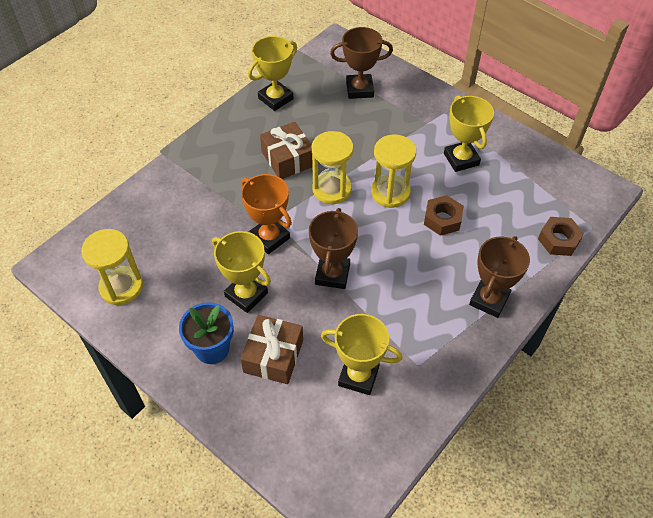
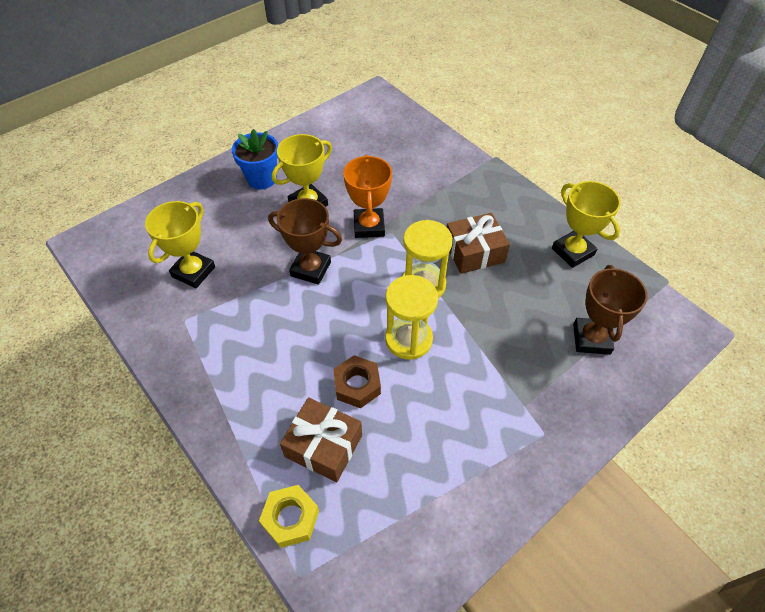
camera: 100 degrees right, 0 degrees up
(121, 287) = (341, 130): yellow hourglass -> none
(269, 238) = (369, 226): orange trophy -> orange trophy turned 60 degrees counterclockwise
(273, 356) = (238, 216): brown gift -> brown gift (323, 446)
(461, 159) = (453, 433): yellow trophy -> none
(489, 300) = (232, 405): brown trophy -> none
(558, 240) = (290, 518): brown nut -> yellow nut

